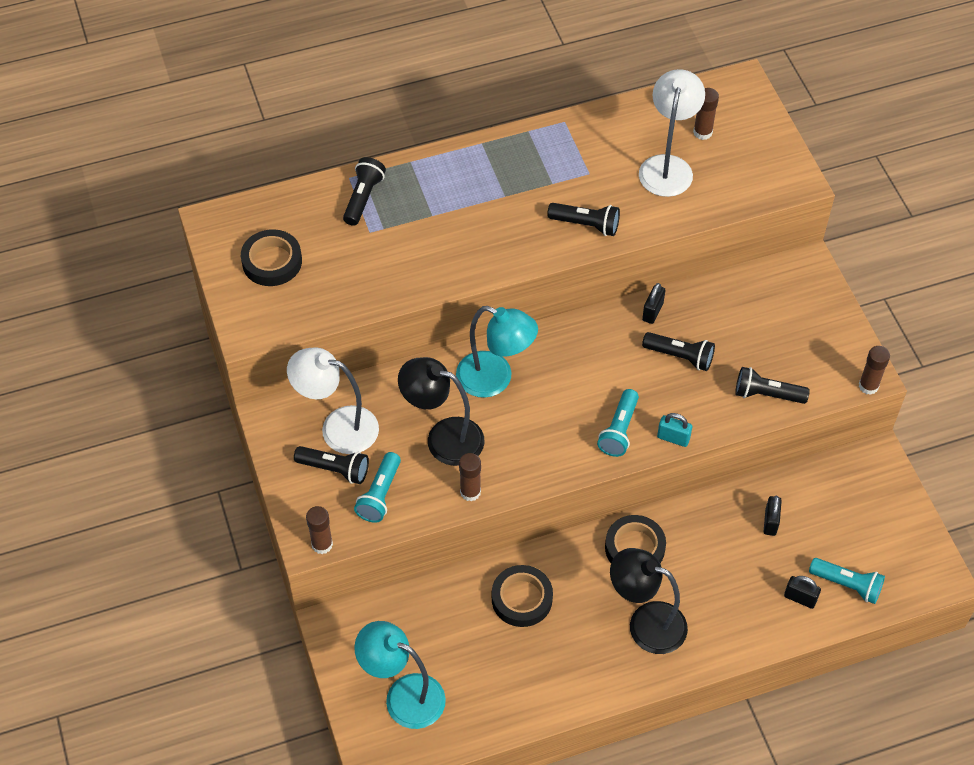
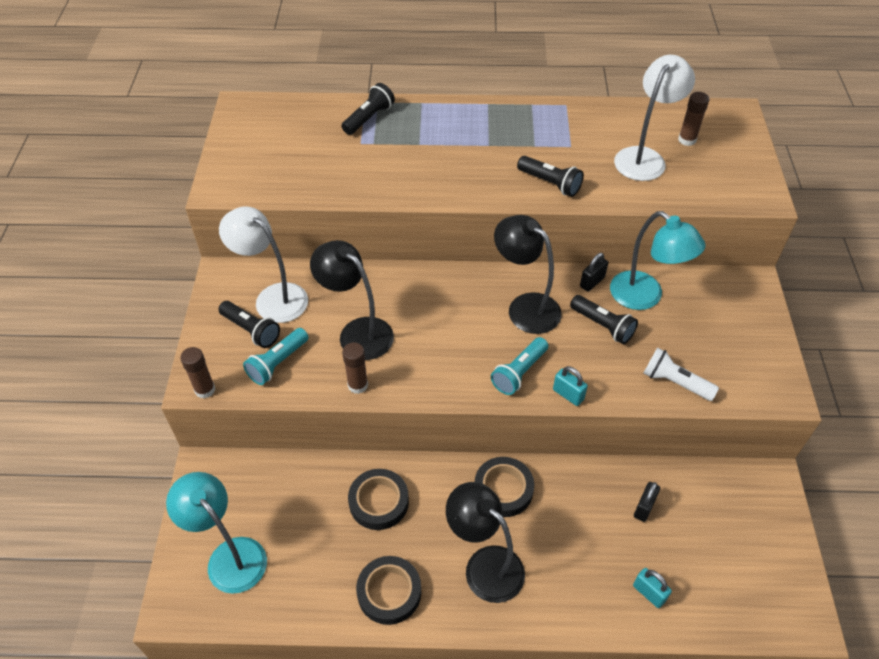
camera: 20 degrees right, 5 degrees down
(272, 262) = (268, 144): black tape -> black tape (389, 592)
(495, 379) = (426, 298): turquoise lamp -> turquoise lamp (645, 297)
(597, 359) = (525, 307): none -> black lamp
(767, 394) = (675, 382): black flashlight -> white flashlight
(800, 598) = (649, 593): black padlock -> turquoise padlock
(847, 585) = (703, 596): turquoise flashlight -> none
(868, 386) = (781, 404): brown glue stick -> none

